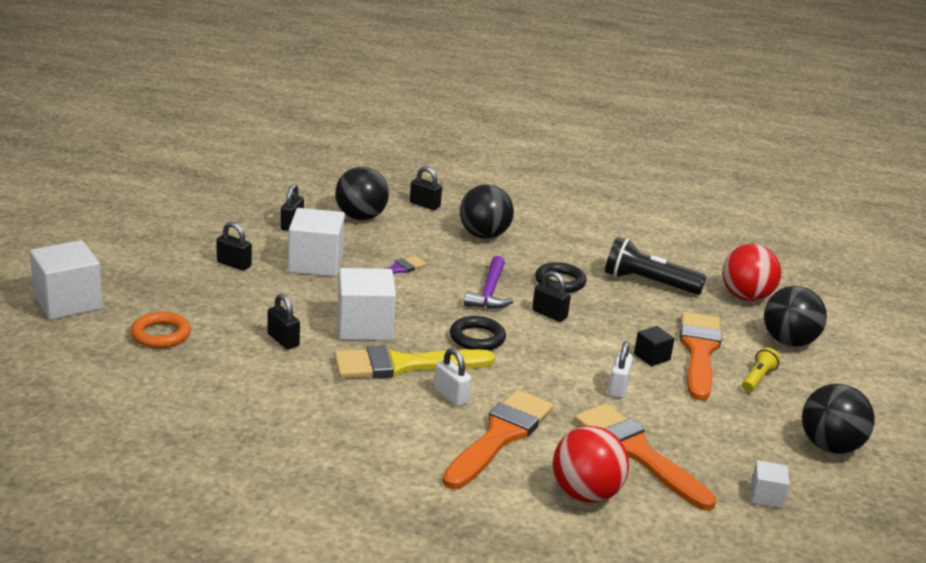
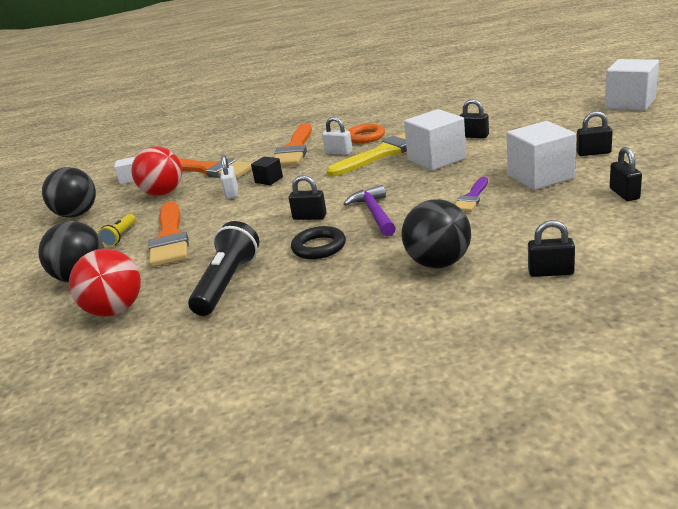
camera: 165 degrees right, 0 degrees up
(161, 335) = (545, 114): orange ring -> orange ring (365, 137)
(361, 217) = (584, 227): black ball -> none
(477, 338) = (352, 182): black ring -> none
(585, 494) = (234, 148): red ball -> red ball (163, 193)
(648, 283) = (228, 283): black flashlight -> black flashlight turned 75 degrees counterclockwise
(652, 357) = (210, 219): black cube -> black cube (269, 180)

